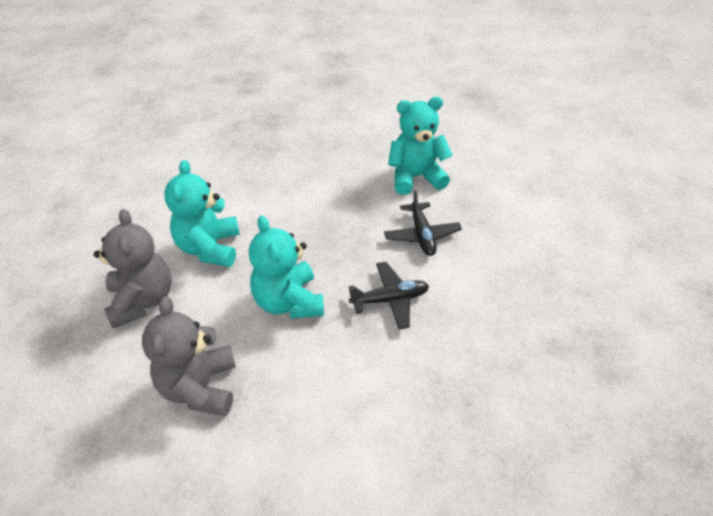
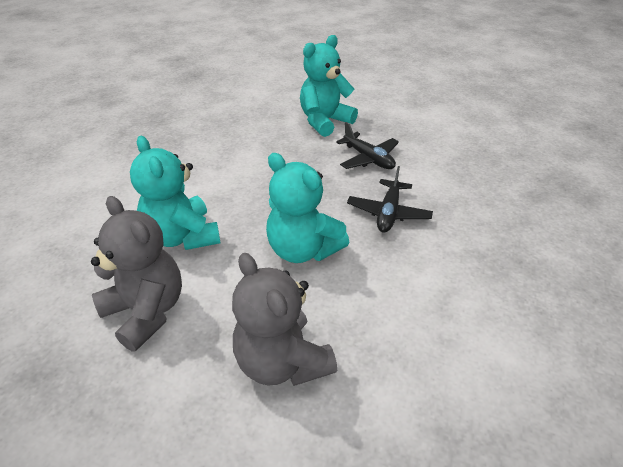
camera: 30 degrees left, 5 degrees down
(390, 299) = (388, 213): black plane -> black plane turned 150 degrees clockwise

